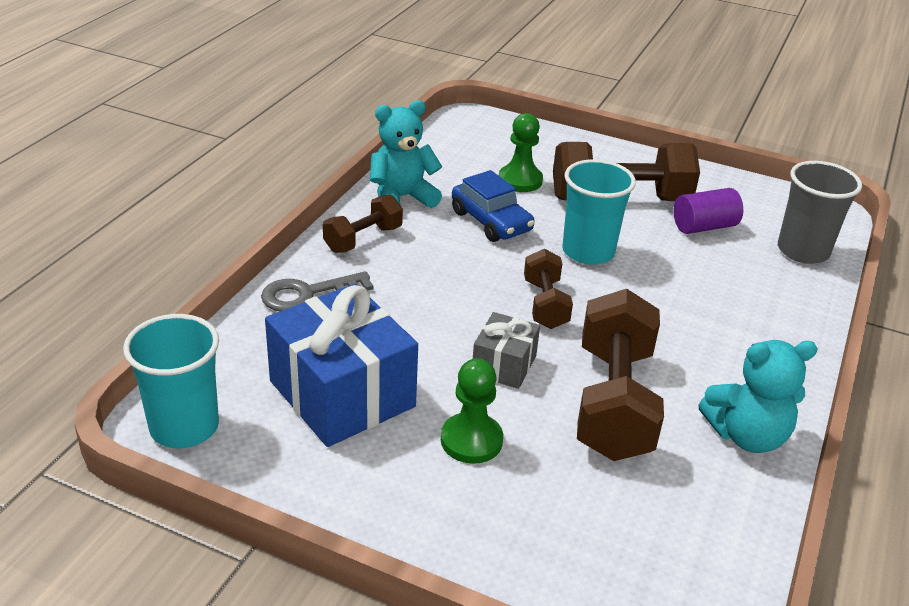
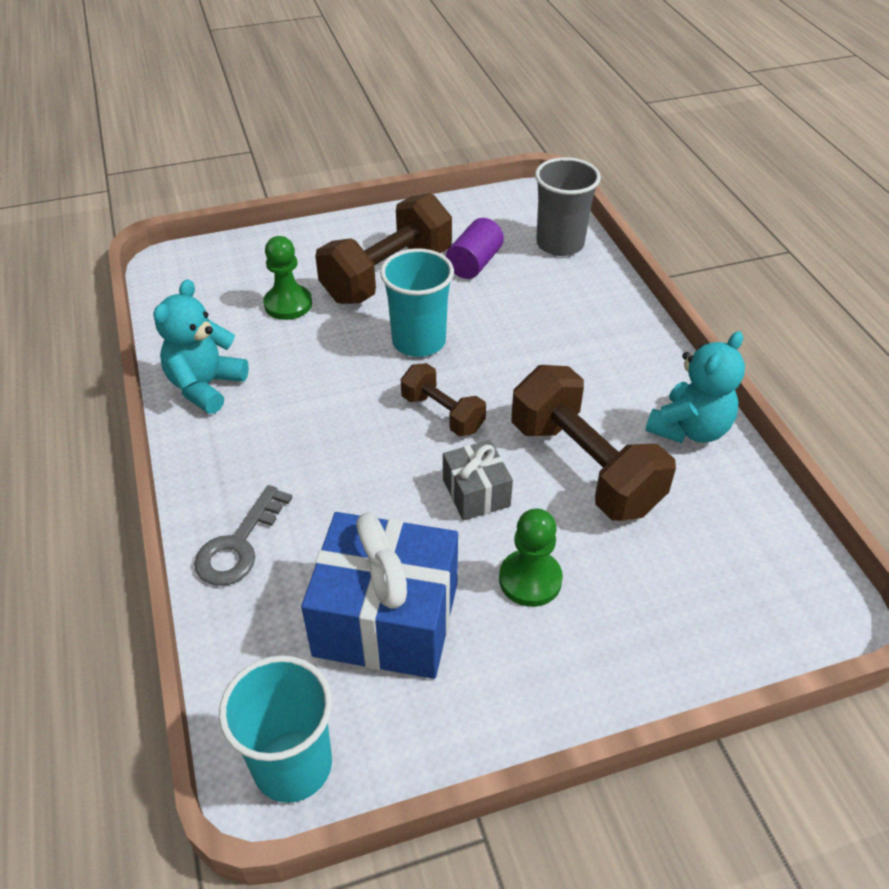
camera: 40 degrees left, 10 degrees up
(363, 239) = (221, 453): brown dumbbell -> none
(491, 221) = (311, 361): blue car -> none

